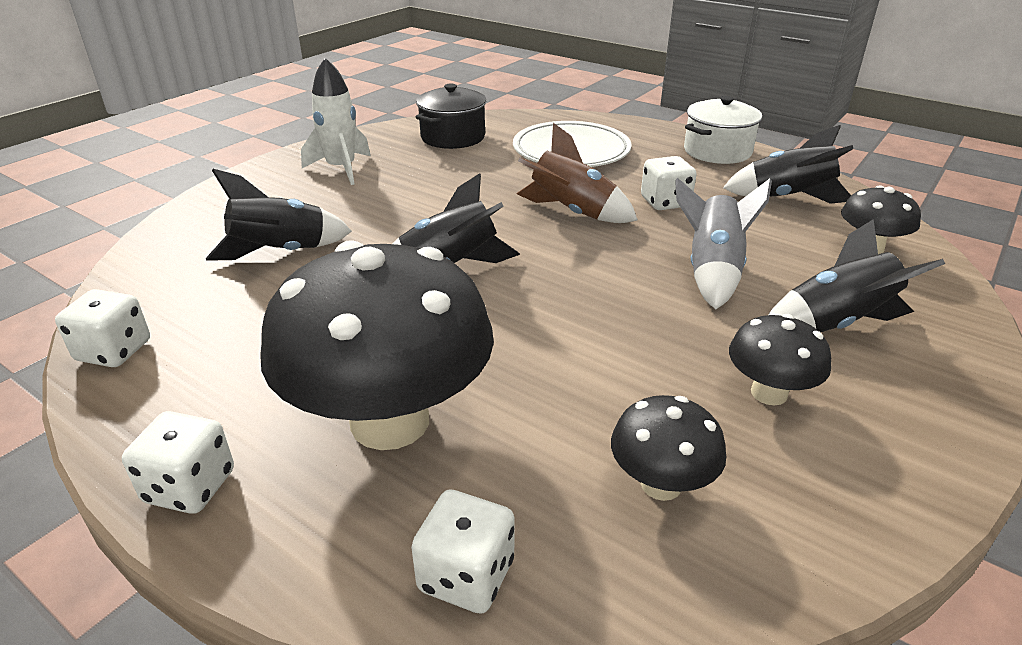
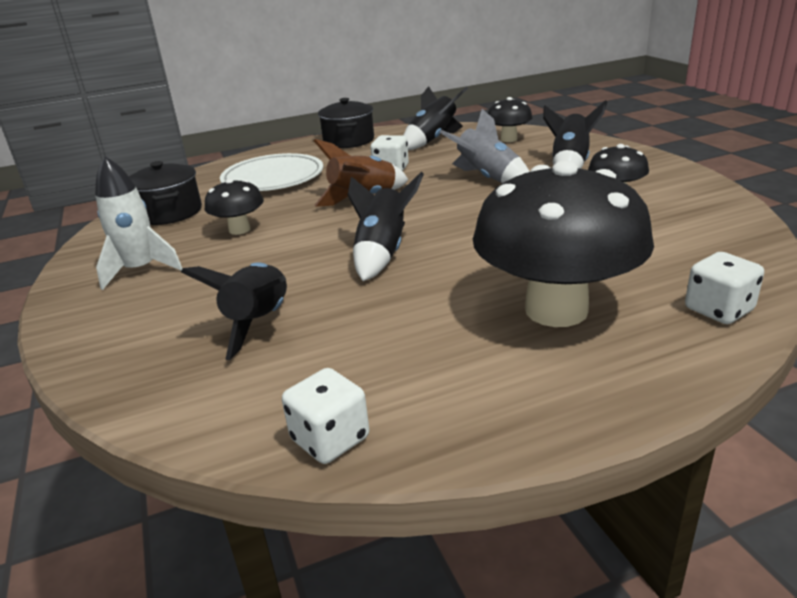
camera: 55 degrees left, 5 degrees down
(190, 486) = (575, 407): white dice -> none
(661, 484) = (671, 240): black mushroom -> black mushroom (239, 230)
(717, 151) = (348, 141): white pot -> black pot

